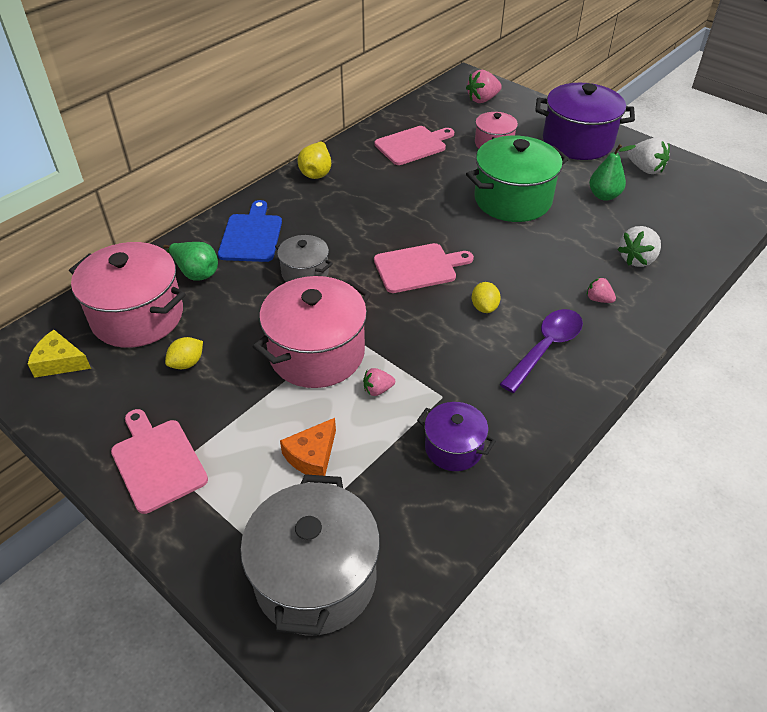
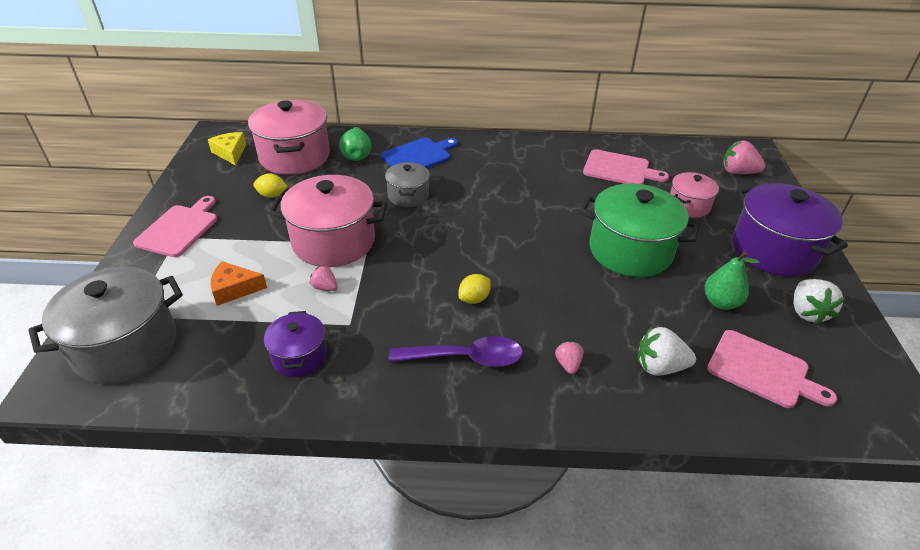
camera: 50 degrees right, 5 degrees down
(317, 172) = (521, 146): yellow pear -> none
(418, 268) = (478, 242): pink cutting board -> pink cutting board (762, 370)

